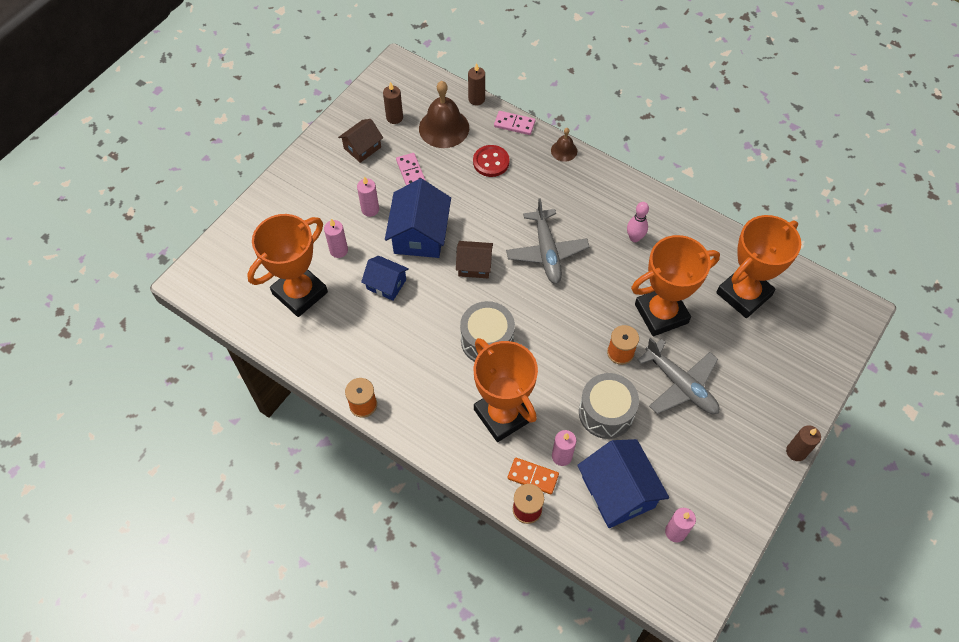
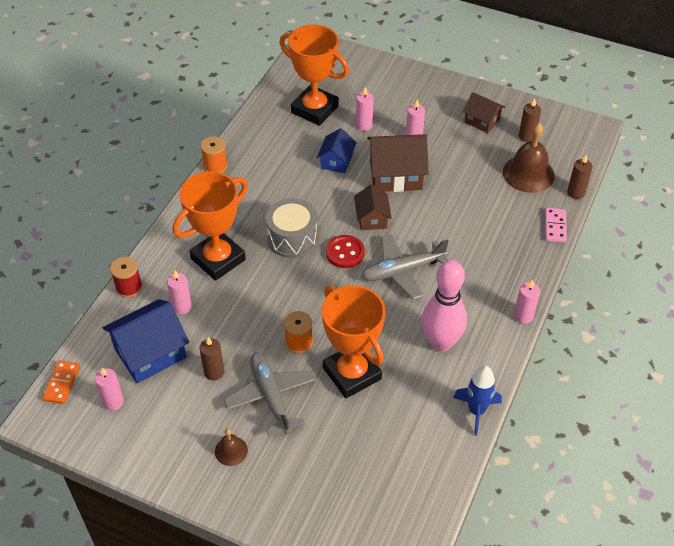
camera: 80 degrees right, 10 degrees down
(411, 172) = (465, 158): pink domino -> none
(420, 235) = (396, 175): blue house -> brown house
(491, 162) = (499, 214): red button -> red button (345, 253)
(533, 477) = (160, 288): orange domino -> orange domino (61, 383)
(564, 151) = (535, 271): brown bell -> brown bell (231, 451)
(606, 413) = (230, 336): grey drum -> none
(612, 171) = (523, 316): none -> pink candle
(634, 238) = (441, 343): pink bowling pin -> pink bowling pin, size x1.96
(681, 385) = (270, 396): grey plane -> grey plane turned 120 degrees clockwise
(708, 227) = (476, 411): none -> blue rocket
(743, 294) = (394, 450): orange trophy -> none
(796, 452) = (207, 507): brown candle -> brown candle (214, 372)

